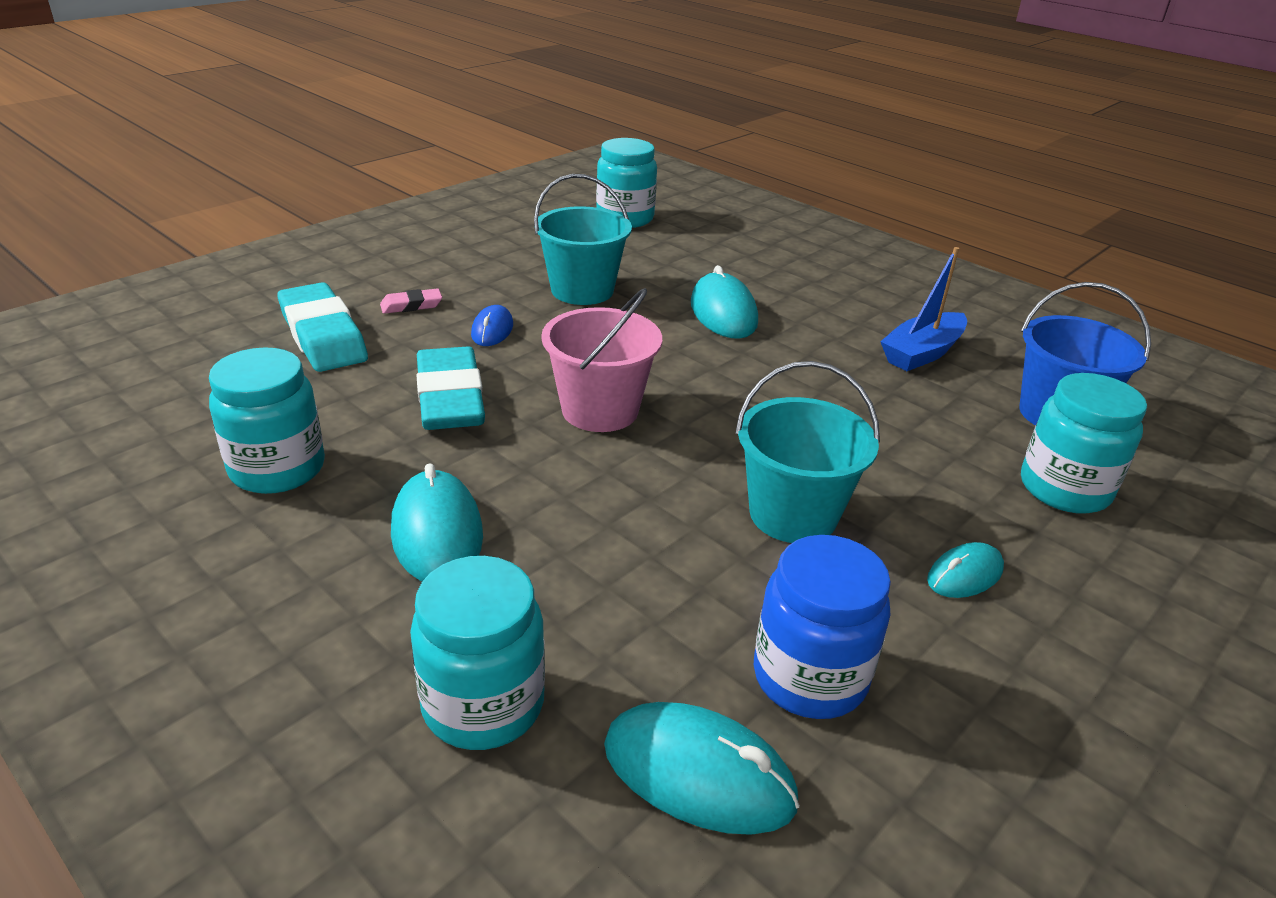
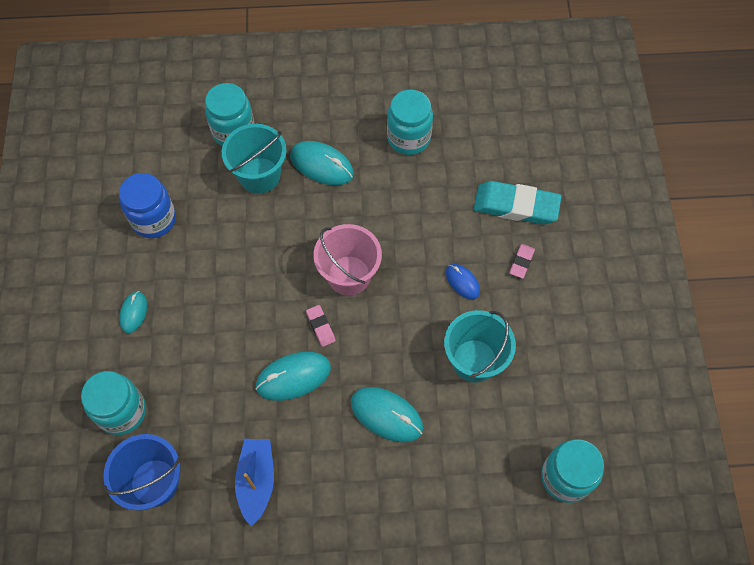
camera: 135 degrees right, 30 degrees up
(450, 398) = (411, 224): turquoise eraser -> none
(698, 774) = (159, 164): turquoise mouse -> turquoise mouse (293, 377)
(701, 397) = (320, 327): none -> pink eraser
(793, 514) = (217, 287): turquoise bucket -> turquoise bucket (259, 175)

